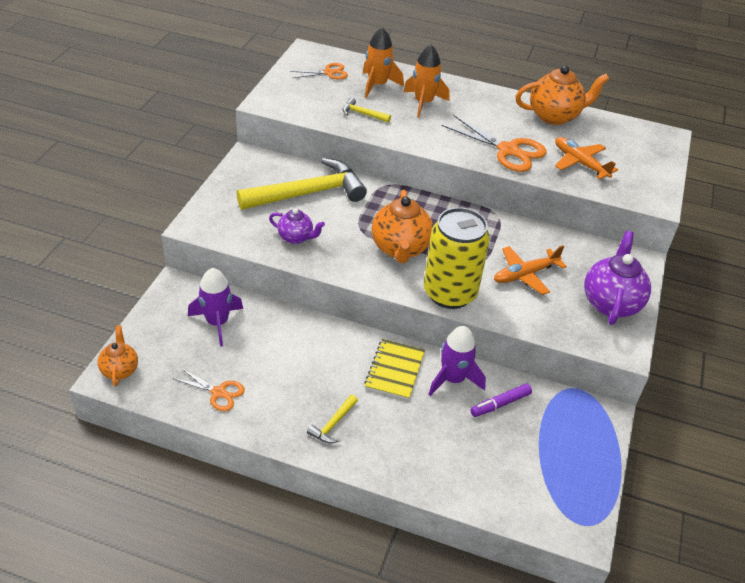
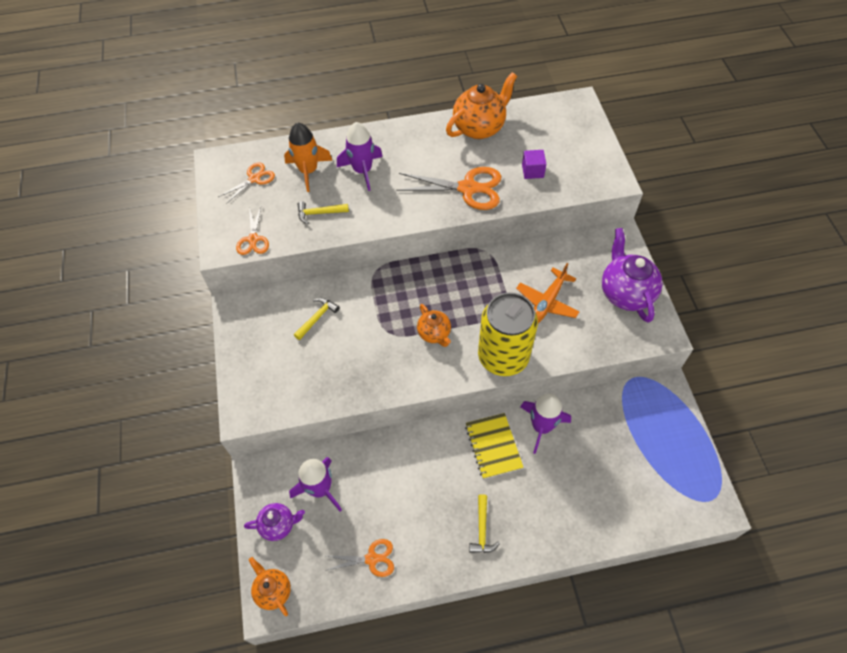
camera: 25 degrees left, 15 degrees up
(294, 108) = (253, 239): none -> orange scissors
(296, 238) = (341, 373): purple teapot -> purple teapot (278, 525)
(308, 193) = (317, 318): yellow hammer -> yellow hammer, size x0.42
(400, 249) = (434, 334): orange teapot -> orange teapot, size x0.57
(423, 103) = (362, 171): orange rocket -> purple rocket
(500, 404) = (590, 428): purple marker -> none
(580, 163) = (532, 171): orange plane -> purple cube

